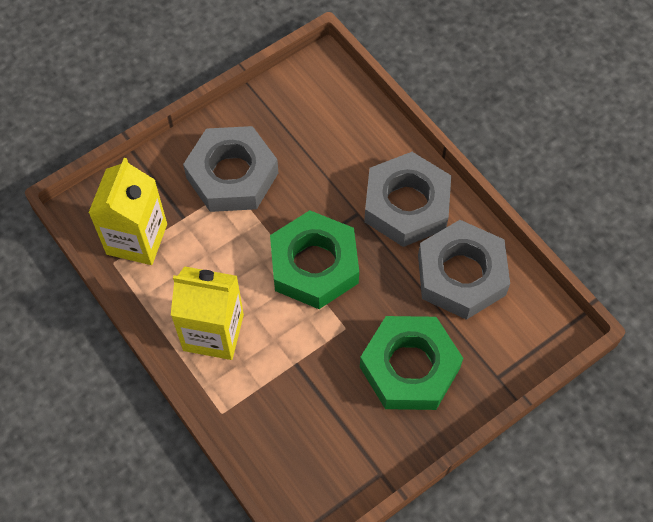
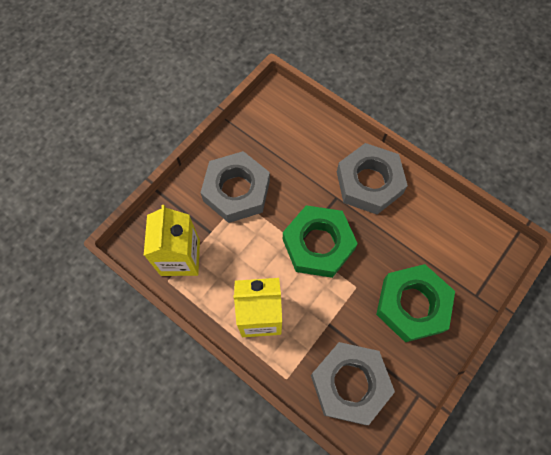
camera: 15 degrees left, 5 degrees up
(461, 275) = (425, 225): grey nut -> grey nut (350, 384)

